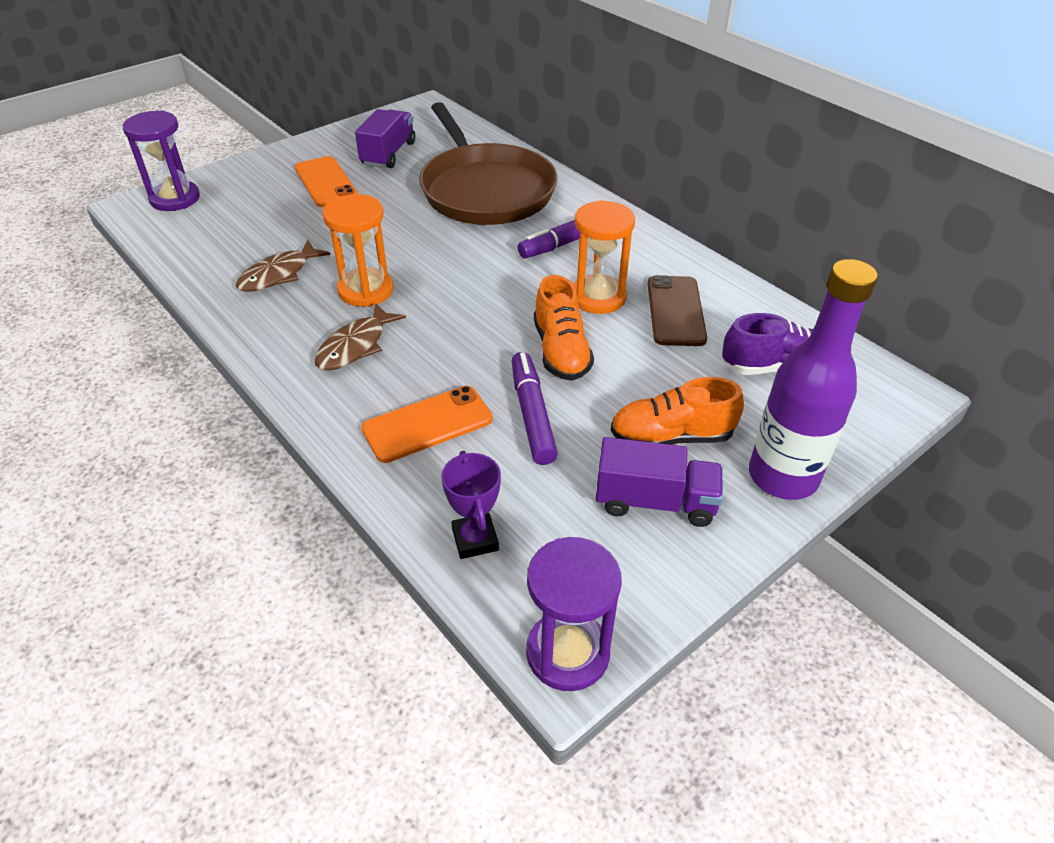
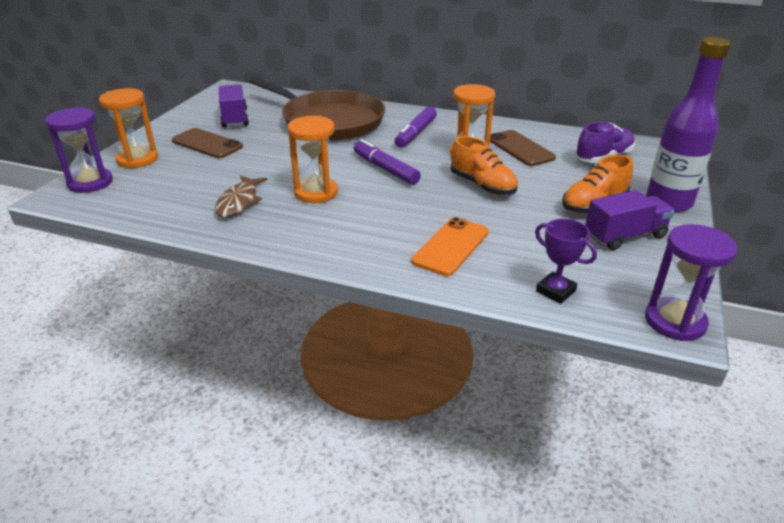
camera: 30 degrees left, 10 degrees down
(242, 182) = (137, 159): none -> orange hourglass
(326, 182) = (207, 144): orange phone -> brown phone
(355, 346) = (349, 223): brown fish -> none
(532, 414) = (506, 220): purple marker -> purple marker (385, 169)

